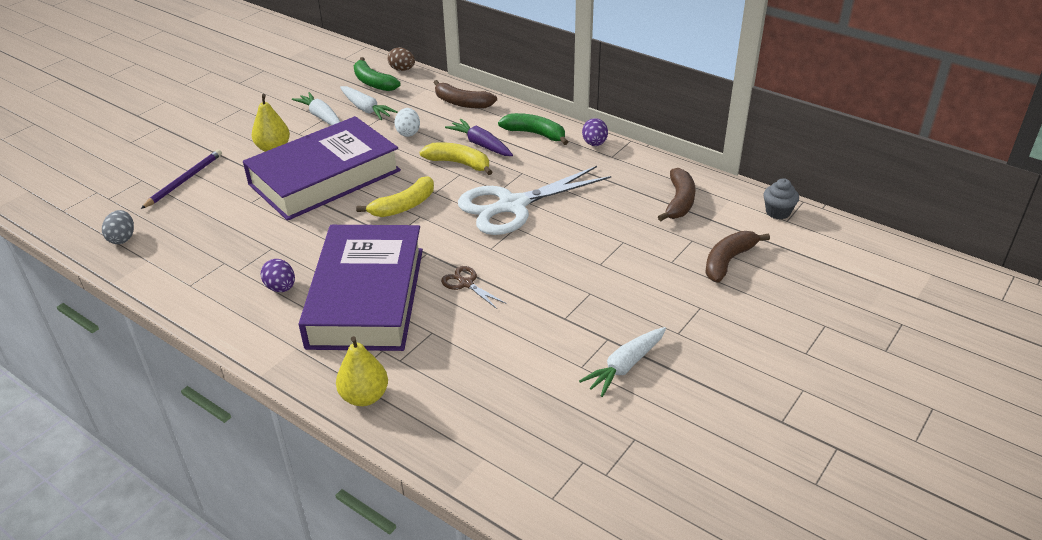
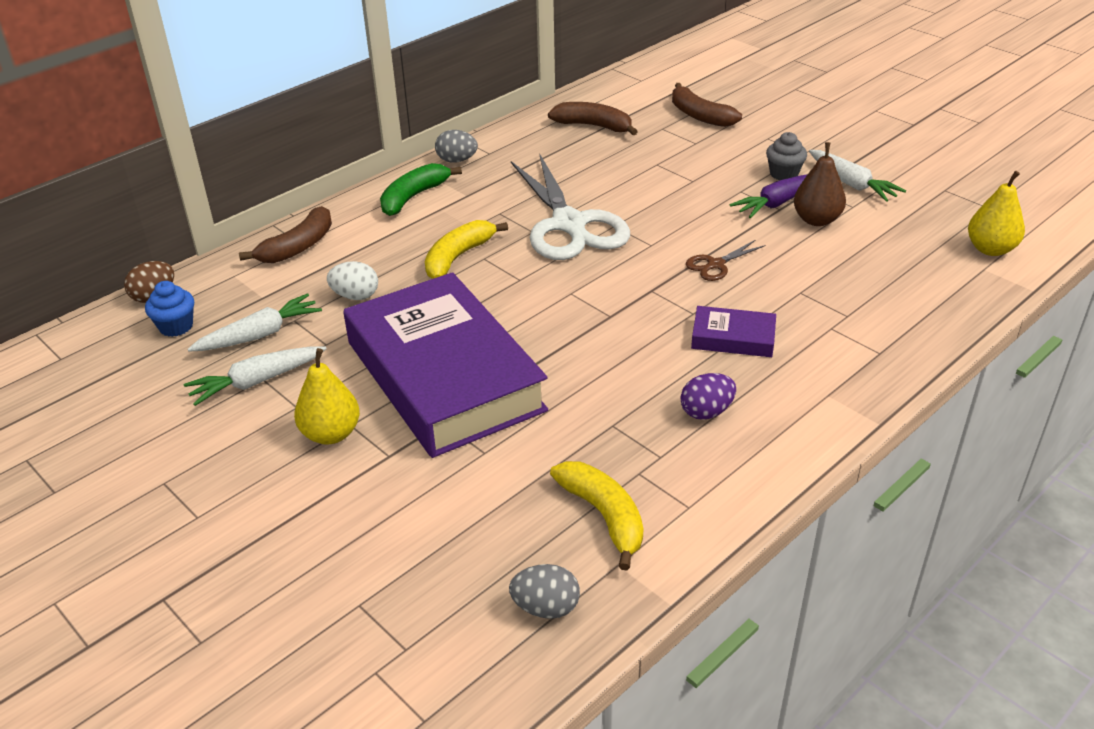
camera: 80 degrees left, 0 degrees up
(184, 180) = (386, 541): purple pencil -> none
(364, 396) = (908, 341): yellow pear -> yellow pear (990, 249)
(367, 297) = (733, 338): purple book -> purple book, size x0.41
(373, 82) = (176, 326): green banana -> blue cupcake
(403, 206) = (544, 305): yellow banana -> yellow banana (604, 516)
(481, 144) = (419, 238): purple carrot -> purple carrot (778, 202)
(550, 342) = (816, 220): none -> brown pear
(594, 144) = (457, 160): purple egg -> grey egg
(778, 212) = (627, 82): grey cupcake -> grey cupcake (784, 174)

